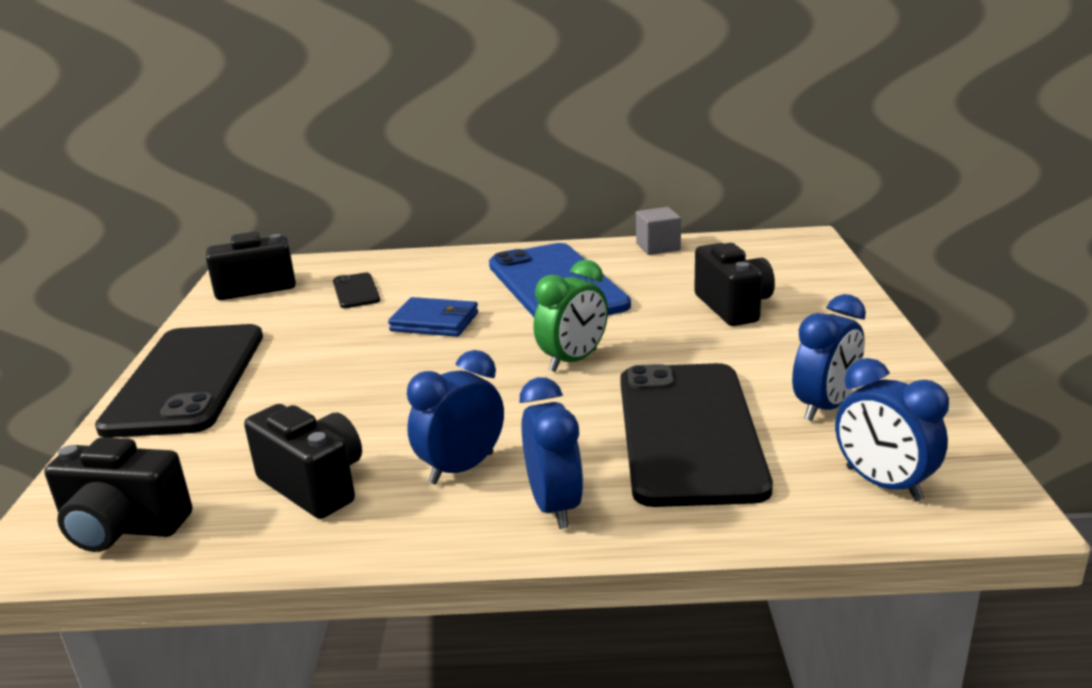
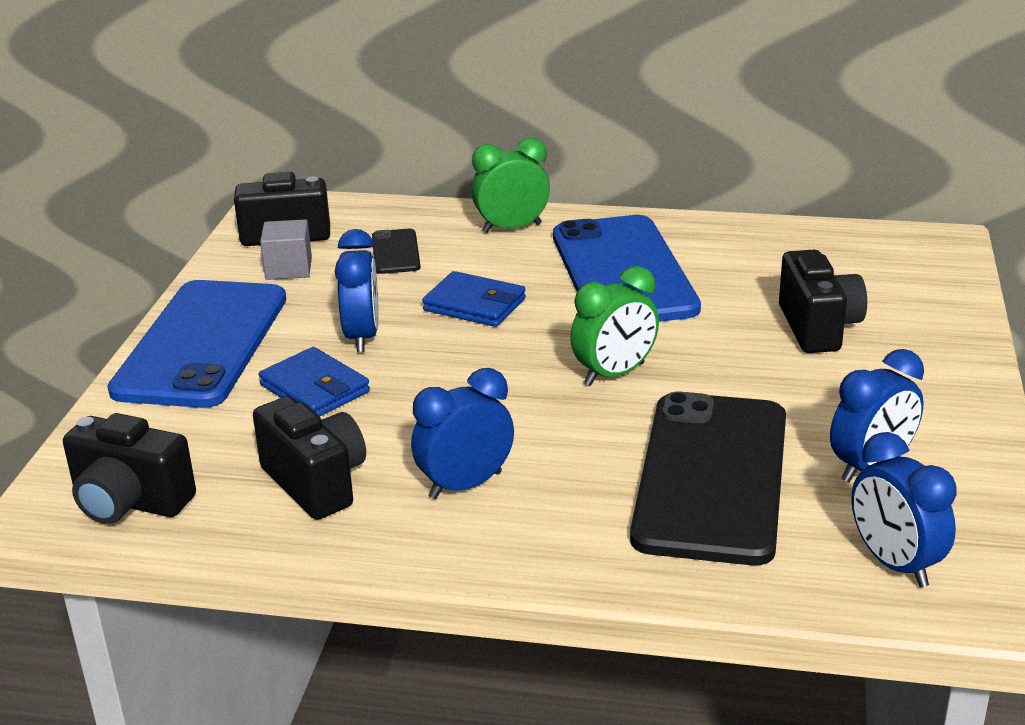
camera: 10 degrees right, 5 degrees up
(187, 380) = (202, 344): black phone -> blue phone
(300, 404) = (315, 388): none -> blue wallet
(453, 264) = (511, 228): none -> green clock
(554, 506) = (548, 539): blue clock -> blue clock (362, 337)
(658, 247) = (759, 232): grey cube -> grey cube (289, 268)

